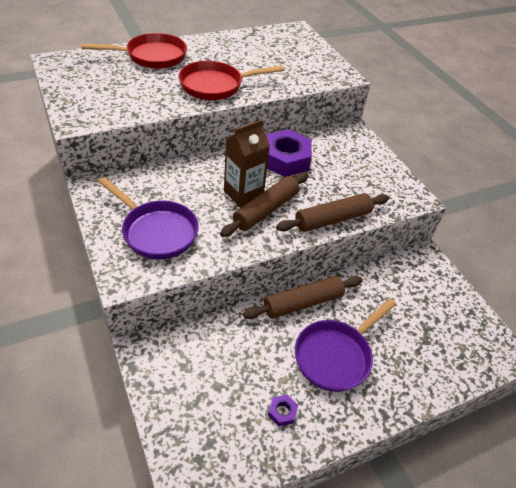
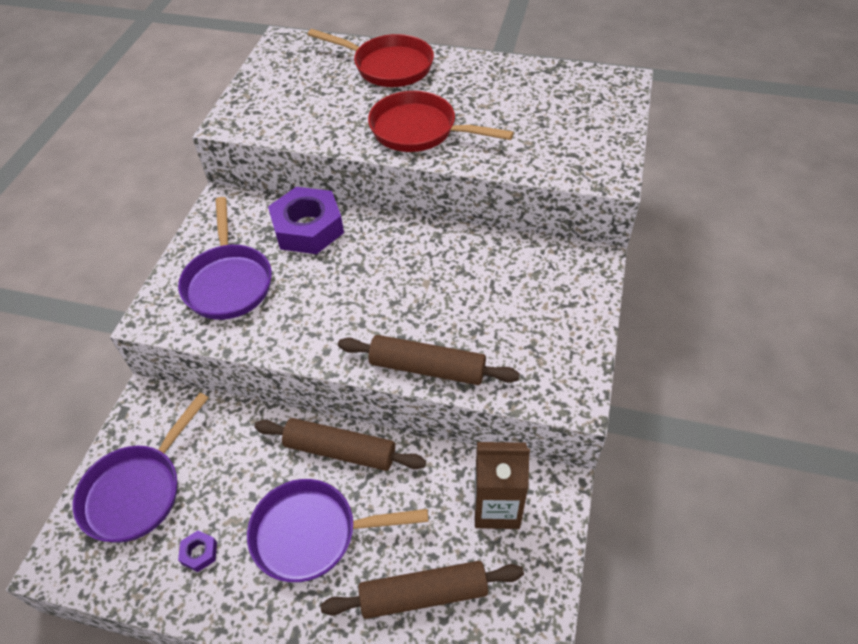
camera: 45 degrees right, 5 degrees up
(199, 406) = (137, 491): none -> purple pan
(243, 194) = (358, 283): brown carton -> brown carton (496, 507)
(266, 210) = (362, 315): brown rolling pin -> brown rolling pin (423, 594)
(285, 159) = (454, 261): purple nut -> purple nut (308, 228)

